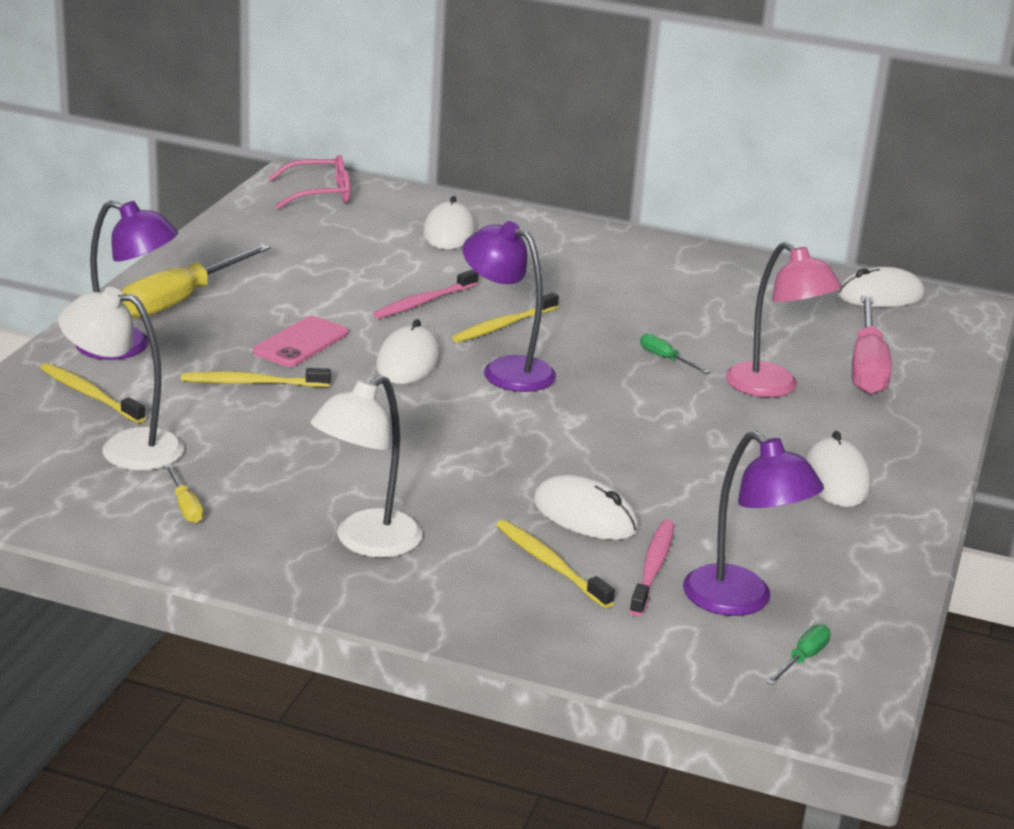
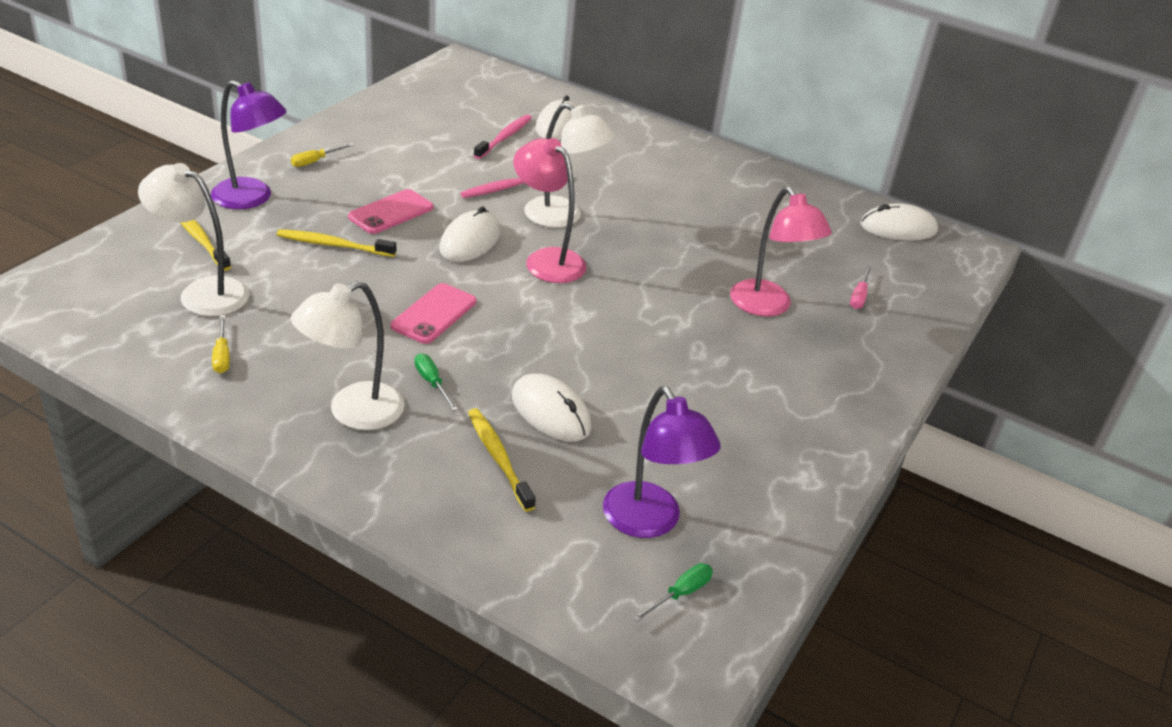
camera: 10 degrees right, 10 degrees up
(181, 300) = (315, 161): yellow screwdriver -> yellow screwdriver, size x0.44
(319, 194) = (470, 79): pink glasses -> none
(406, 438) = (434, 314): none -> pink phone
(503, 326) = (563, 217): yellow toothbrush -> white lamp
(506, 370) = (547, 259): purple lamp -> pink lamp
(653, 567) = (586, 474): pink toothbrush -> pink toothbrush (505, 137)
(665, 359) = (686, 266): green screwdriver -> green screwdriver (432, 383)
(836, 478) = (787, 406): white mouse -> none
(867, 367) = (859, 296): pink screwdriver -> pink screwdriver, size x0.44

